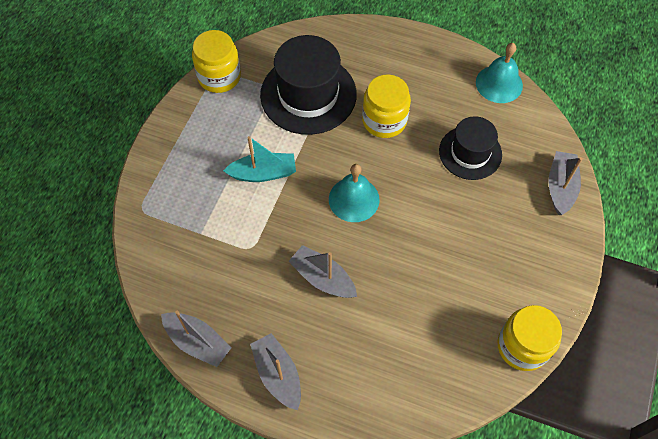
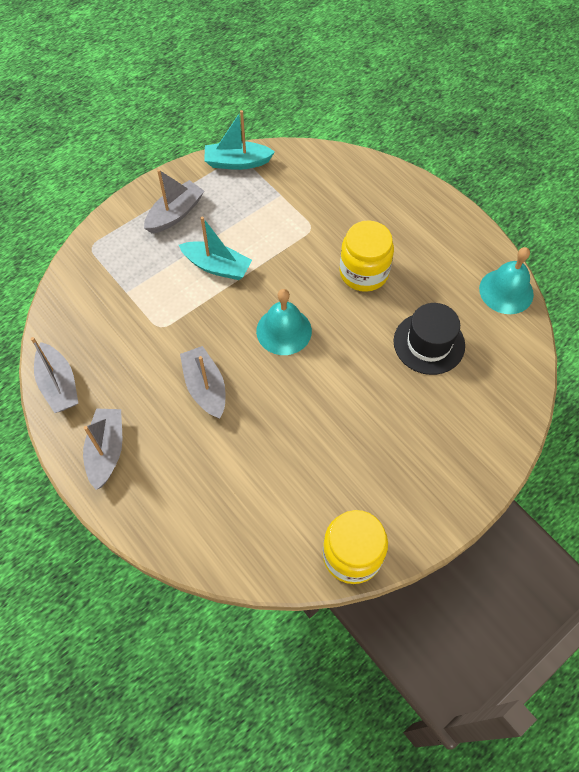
camera: 30 degrees right, 0 degrees up
(219, 76) = (237, 162): yellow jar -> turquoise boat
(308, 94) = (307, 215): black hat -> none
(560, 187) = (501, 423): grey boat -> grey boat (175, 214)

